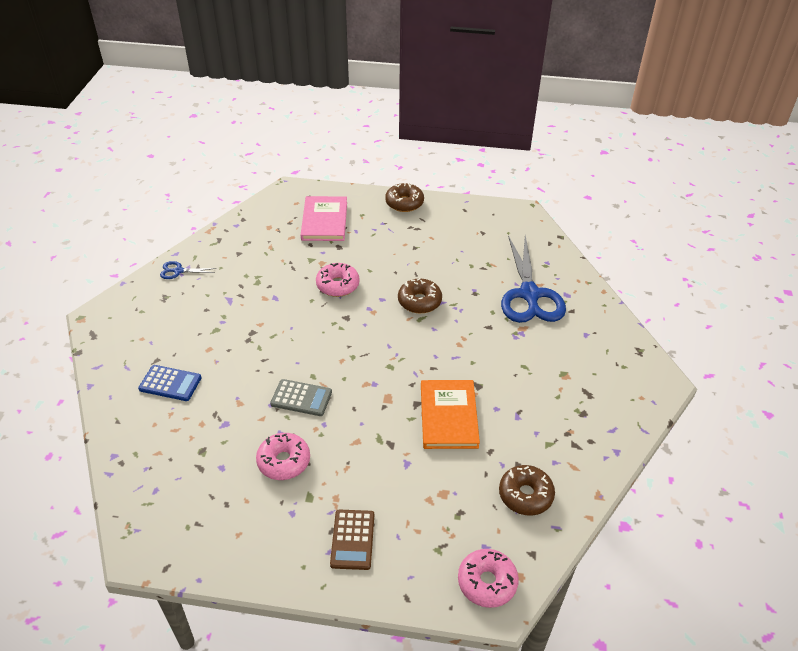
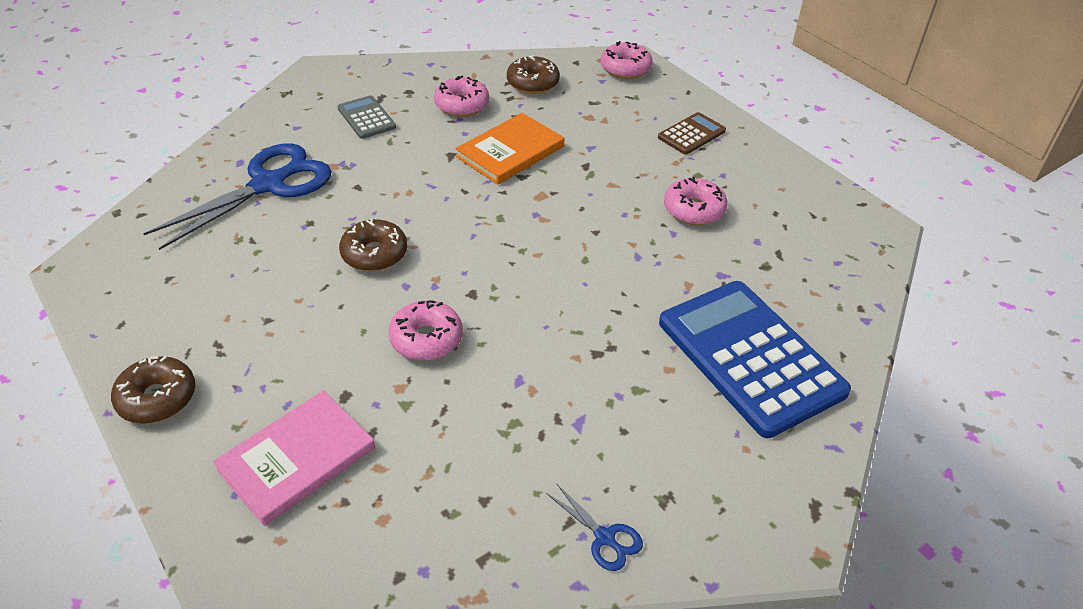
camera: 135 degrees left, 0 degrees up
(170, 383) = (750, 357): blue calculator -> blue calculator, size x2.15
(301, 398) = (621, 247): grey calculator -> grey calculator (366, 118)
(534, 430) = (462, 105): none -> pink donut

